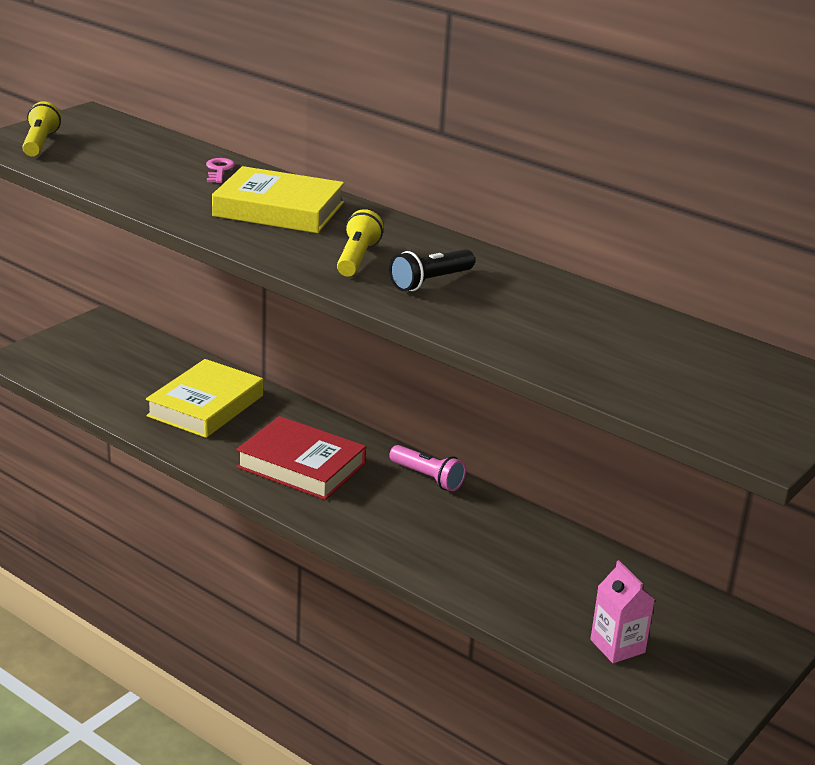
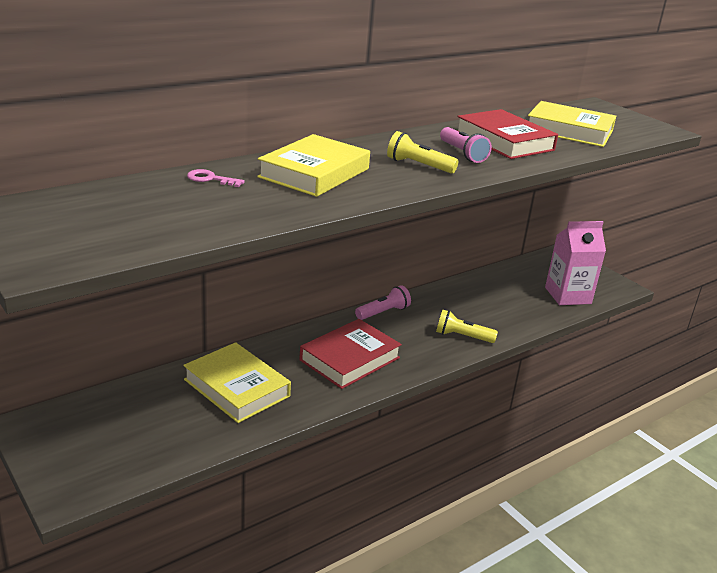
camera: 75 degrees left, 0 degrees up
(40, 143) = (64, 244): yellow flashlight -> yellow flashlight (462, 336)
(430, 282) = (462, 154): black flashlight -> pink flashlight
(517, 307) = (504, 141): none -> red book
(617, 646) = (568, 295): pink carton -> pink carton, size x1.56
(635, 357) = (569, 130): none -> yellow book

